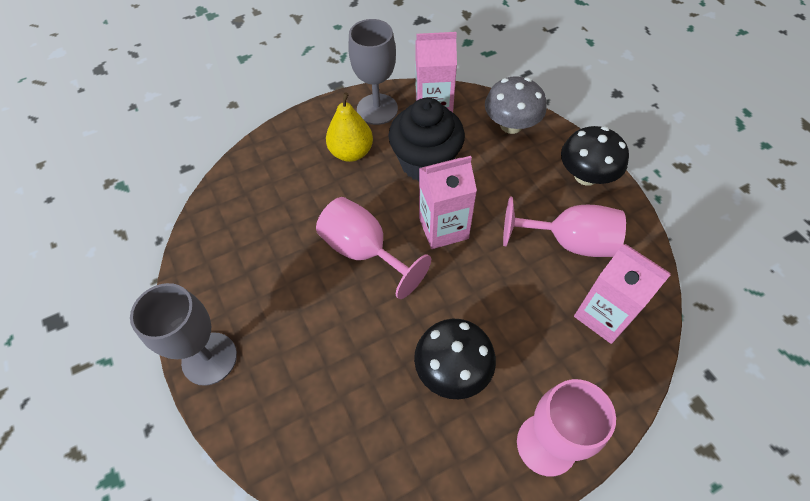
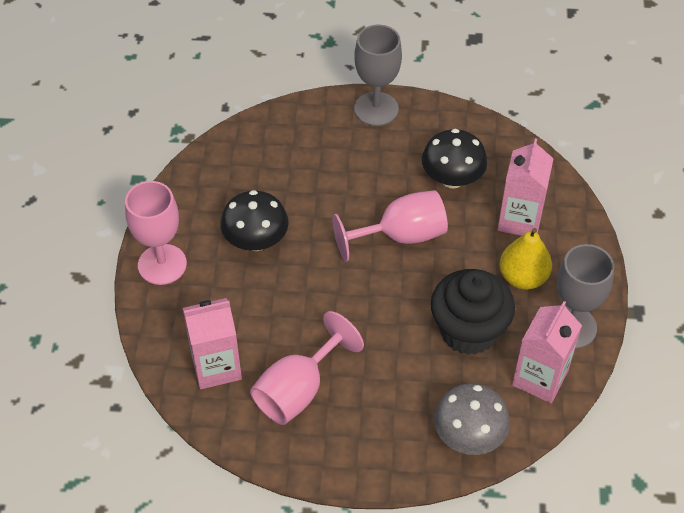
camera: 120 degrees right, 5 degrees down
(443, 228) = (383, 303): pink carton -> pink carton (520, 219)
(586, 176) = (357, 458): black mushroom -> black mushroom (452, 178)

